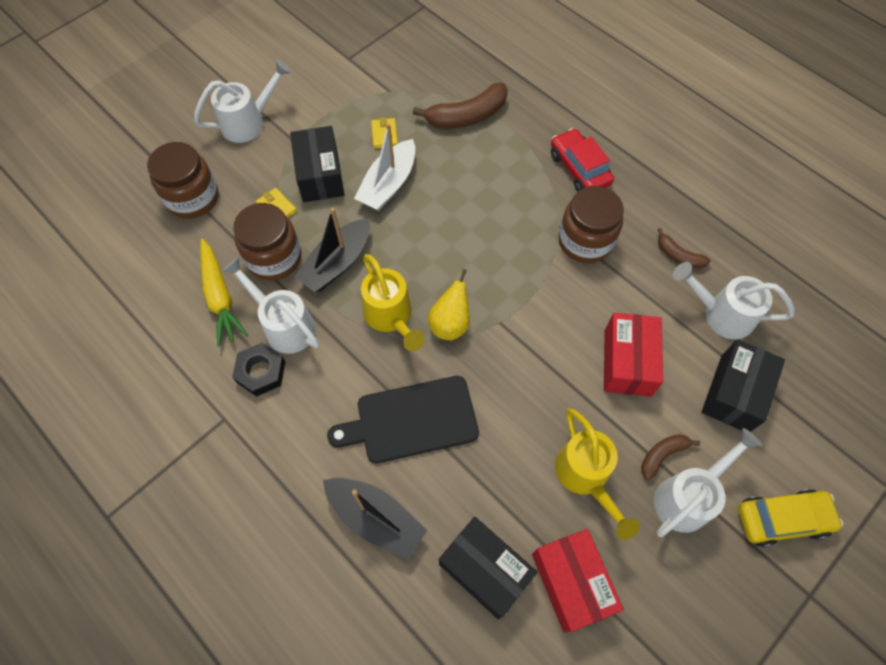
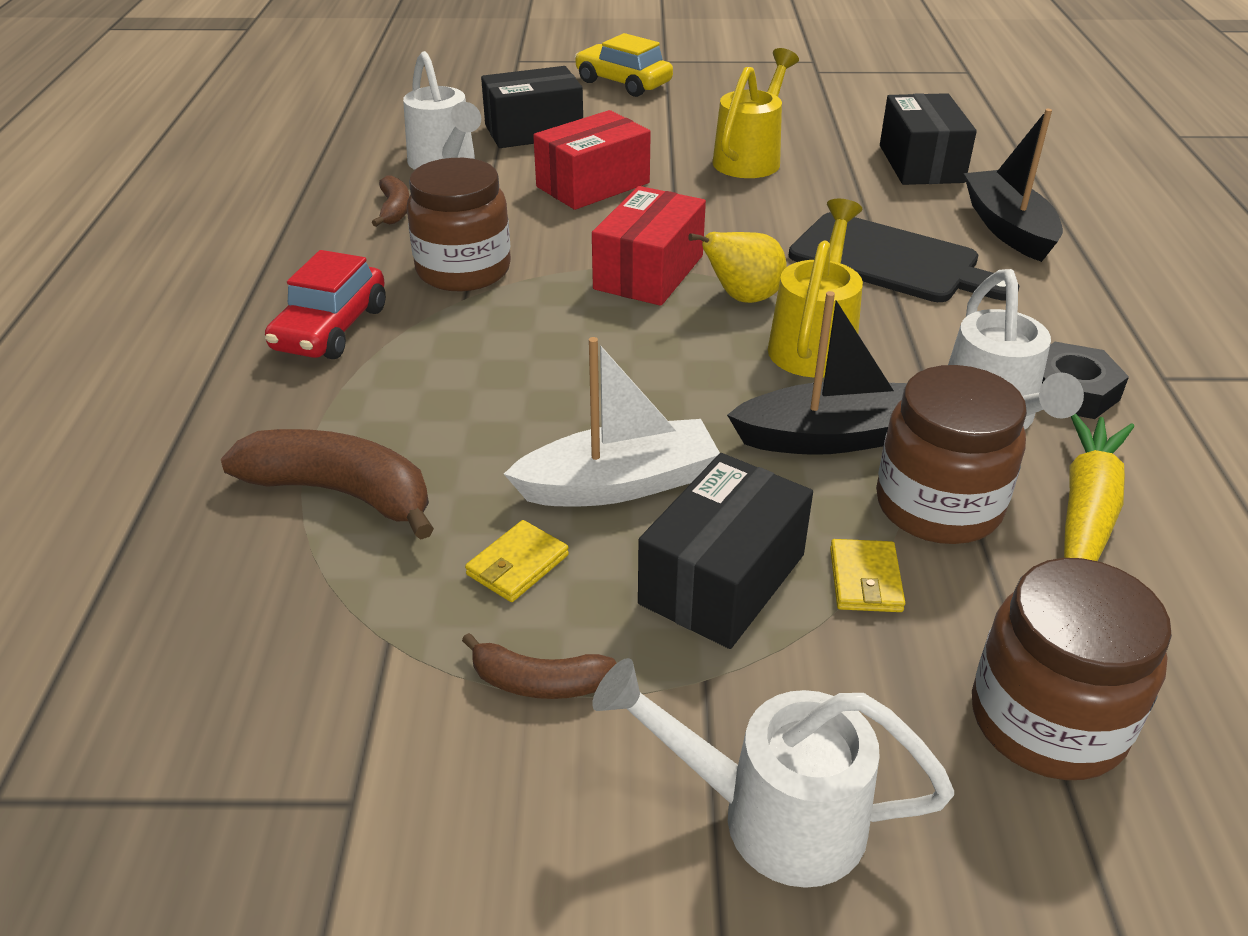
camera: 135 degrees left, 25 degrees down
(571, 582) = (846, 130): red box -> red box (648, 272)
(662, 455) = (660, 137): brown banana -> brown banana (538, 682)
(688, 497) = (678, 117): white watering can -> none

